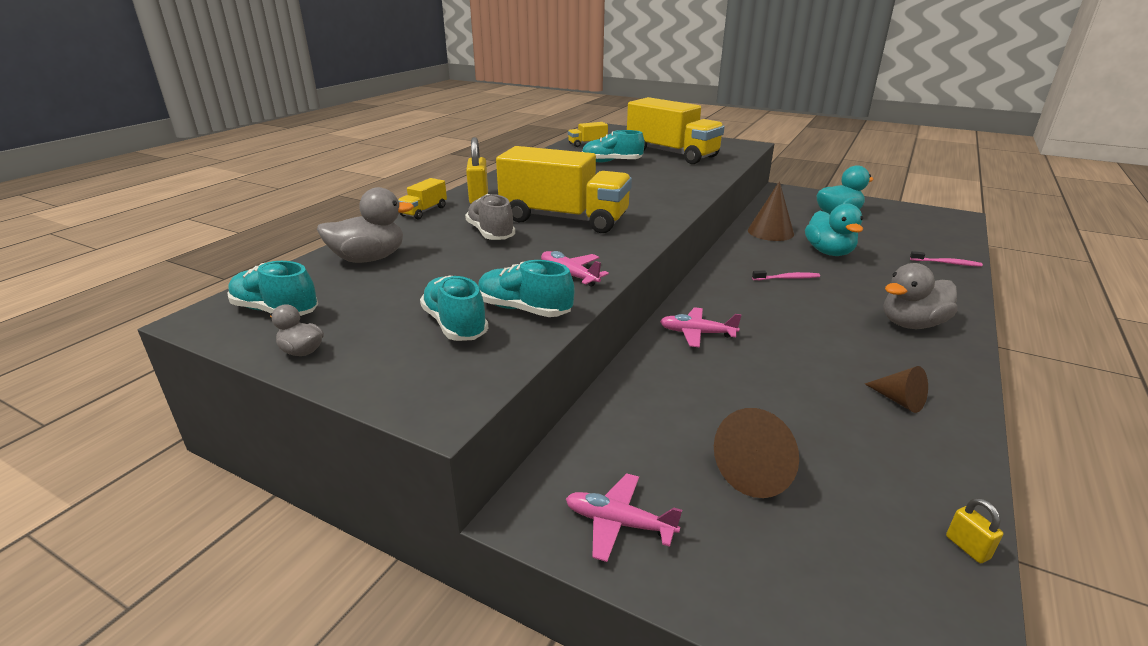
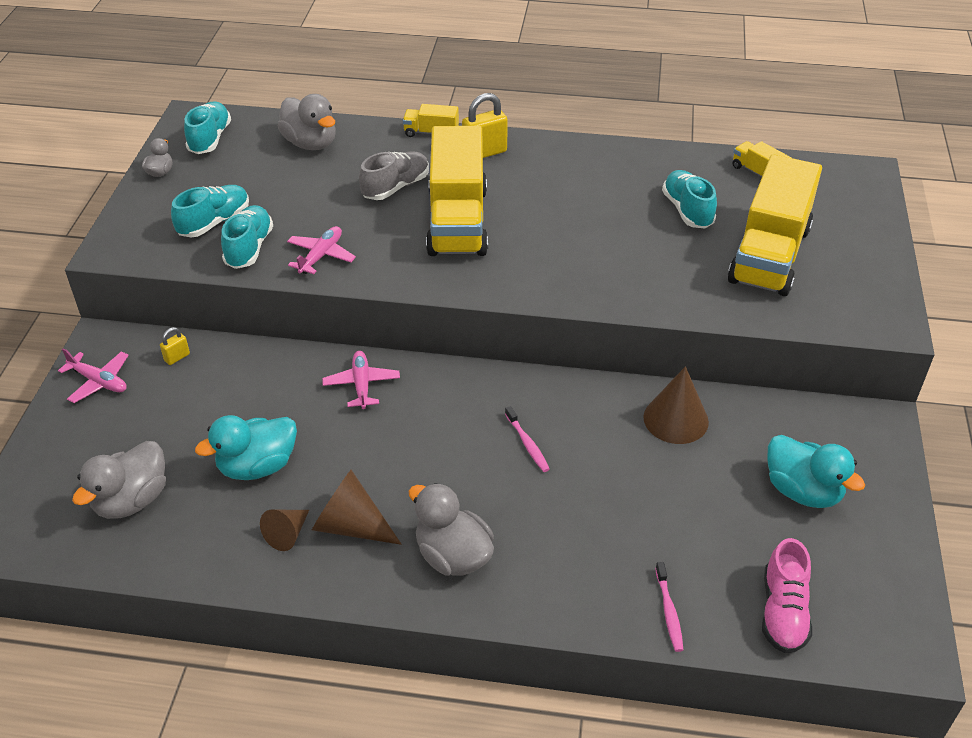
camera: 70 degrees right, 15 degrees up
(619, 523) = (99, 381): pink plane -> pink plane turned 120 degrees clockwise
(760, 471) = (165, 445): brown cone -> brown cone (350, 525)
(829, 252) = (635, 481): turquoise duck -> turquoise duck (257, 466)
(856, 511) = (132, 500): none -> grey duck
(937, 236) = (783, 612): none -> pink shoe
(967, 547) = (105, 561): yellow padlock -> yellow padlock (177, 357)

